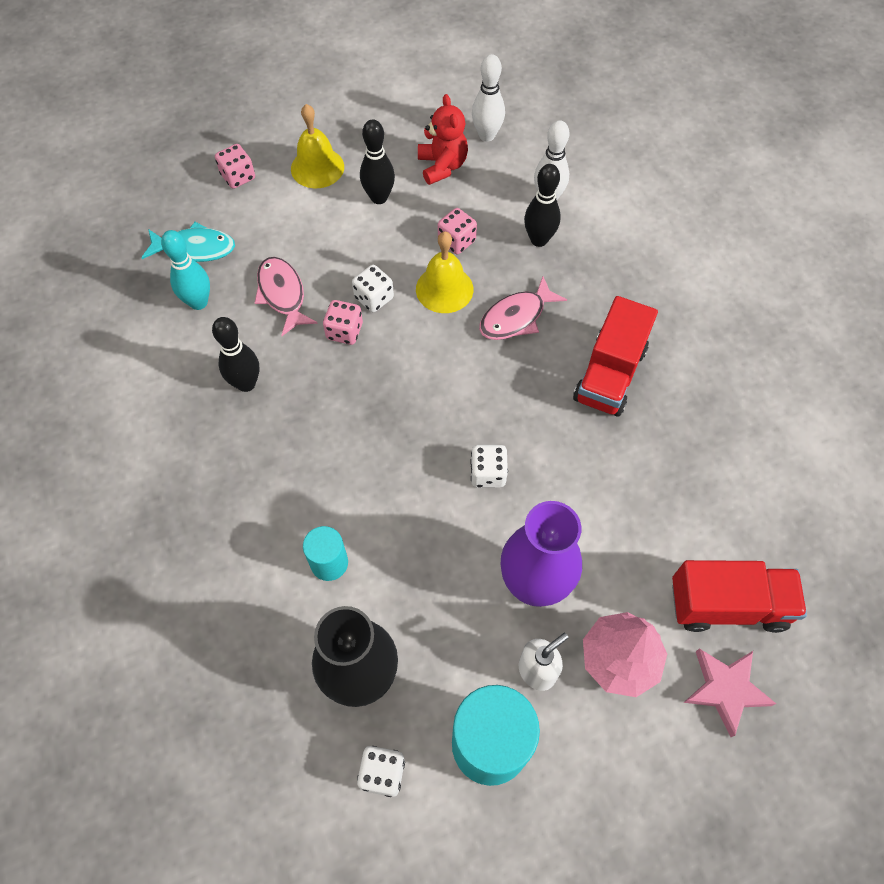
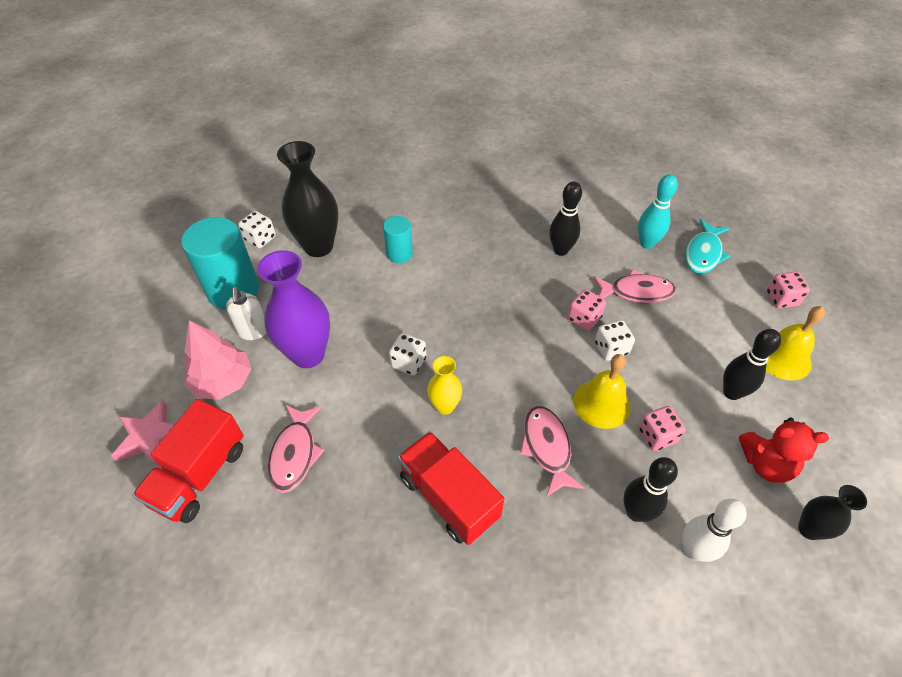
camera: 115 degrees right, 10 degrees down
(487, 135) = (809, 529): white bowling pin -> black vase
(521, 416) = (444, 406): none -> yellow vase
(651, 527) = (295, 454): none -> pink fish

